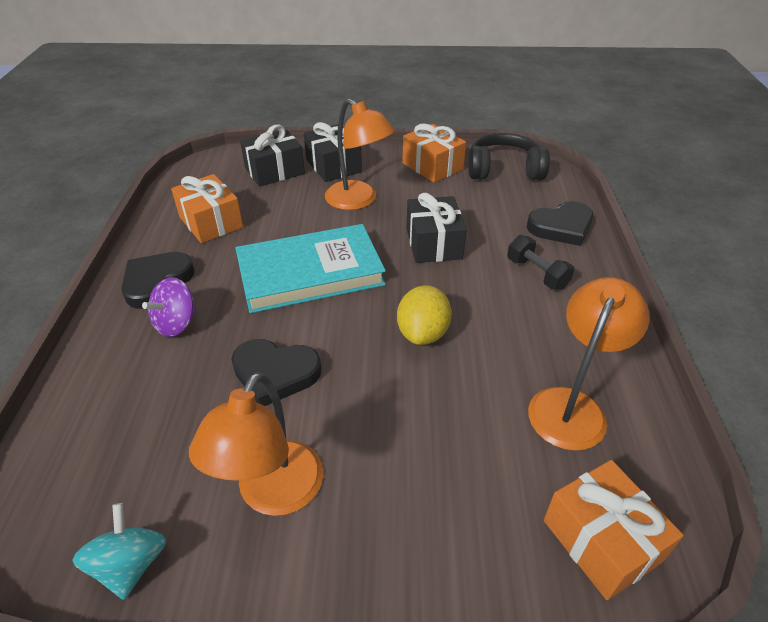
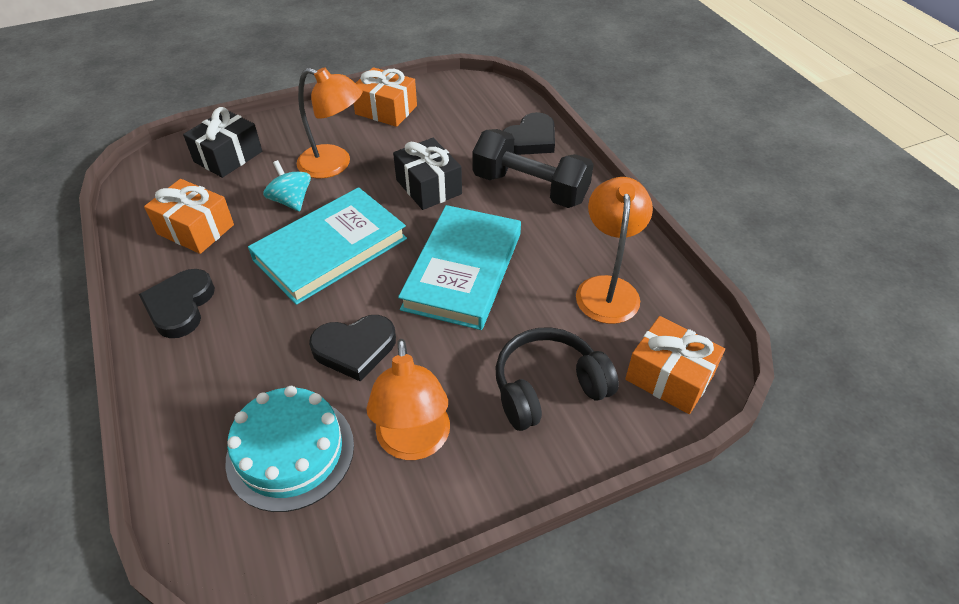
camera: 25 degrees left, 5 degrees up
(131, 564) = (329, 541): turquoise spinning top -> turquoise spinning top (291, 201)
(156, 453) = (290, 452): none -> turquoise cake
(176, 323) = (229, 338): purple spinning top -> none
(333, 166) = (287, 135): black gift -> none
(423, 333) = (463, 270): yellow lemon -> turquoise book
(504, 170) = (454, 97): black headphones -> black headphones (548, 388)
(537, 273) = (530, 188): black dumbbell -> black dumbbell, size x1.88

